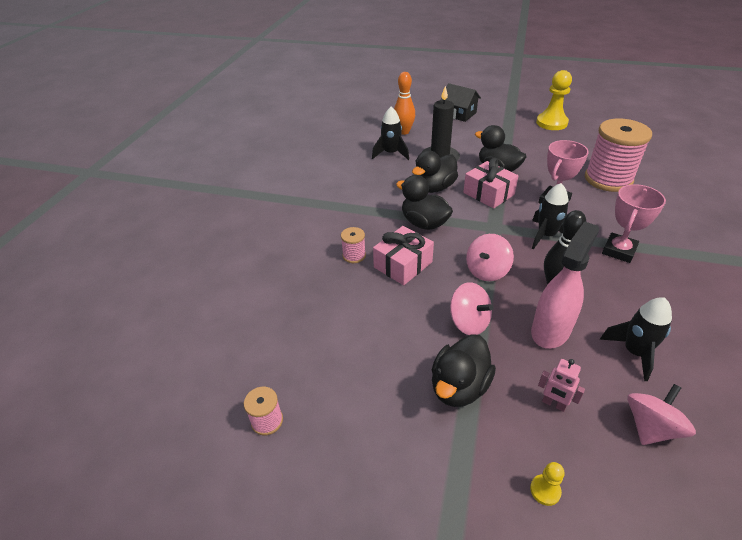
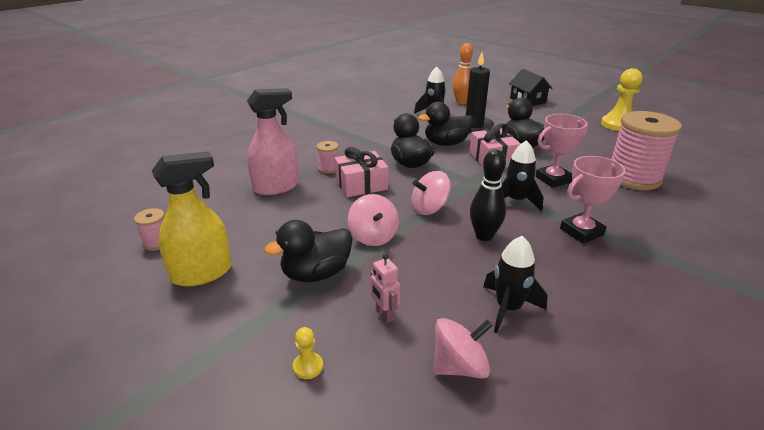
camera: 25 degrees right, 10 degrees down
(353, 436) = (202, 273): none -> yellow spray bottle
(551, 330) = (442, 265): pink spray bottle -> pink spray bottle (276, 187)

